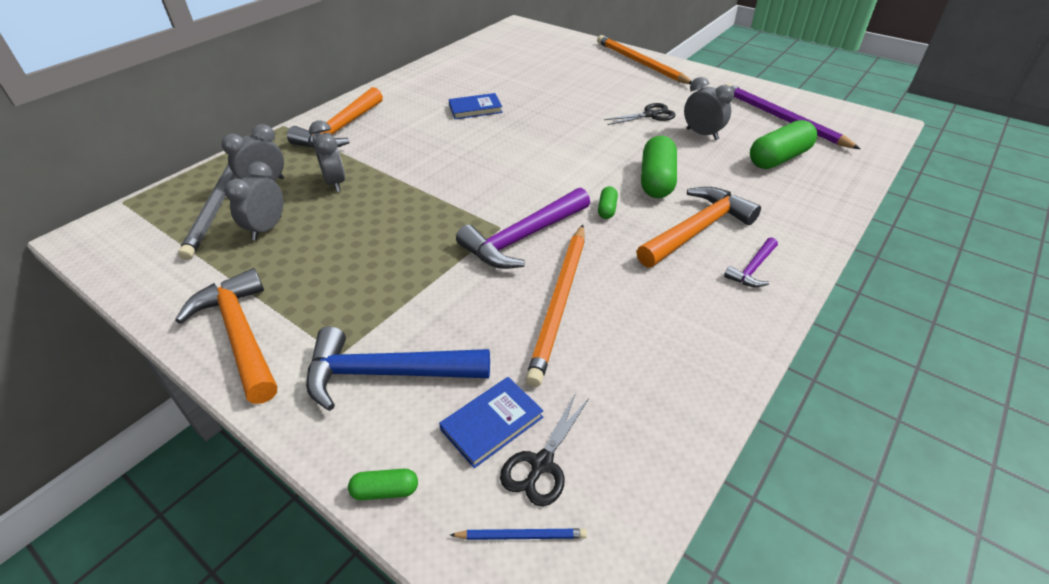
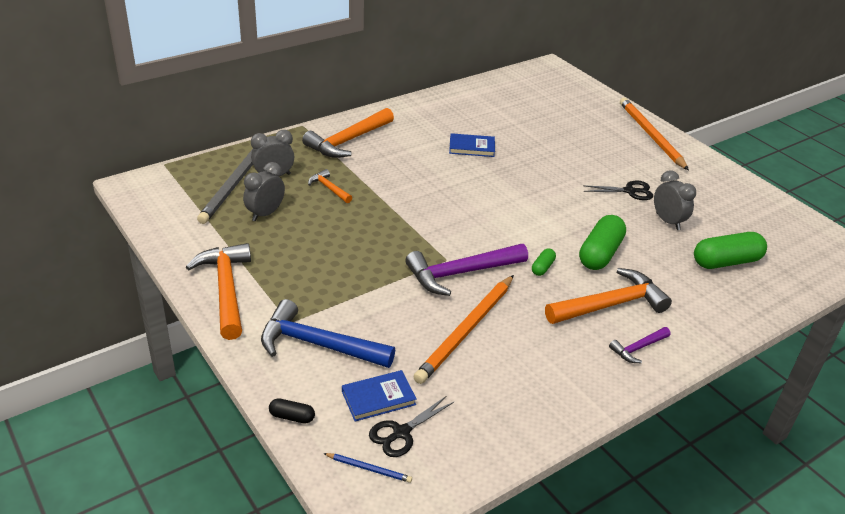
camera: 15 degrees right, 5 degrees down
(335, 183) = (329, 188): grey clock -> orange hammer
(385, 491) = (292, 417): green capsule -> black capsule
(782, 119) = (756, 225): purple pencil -> none

